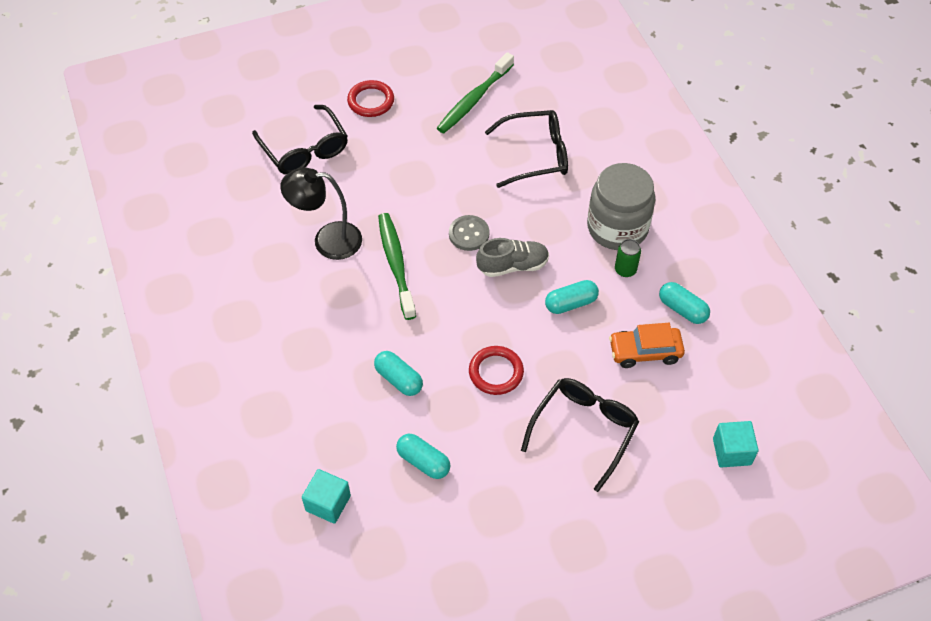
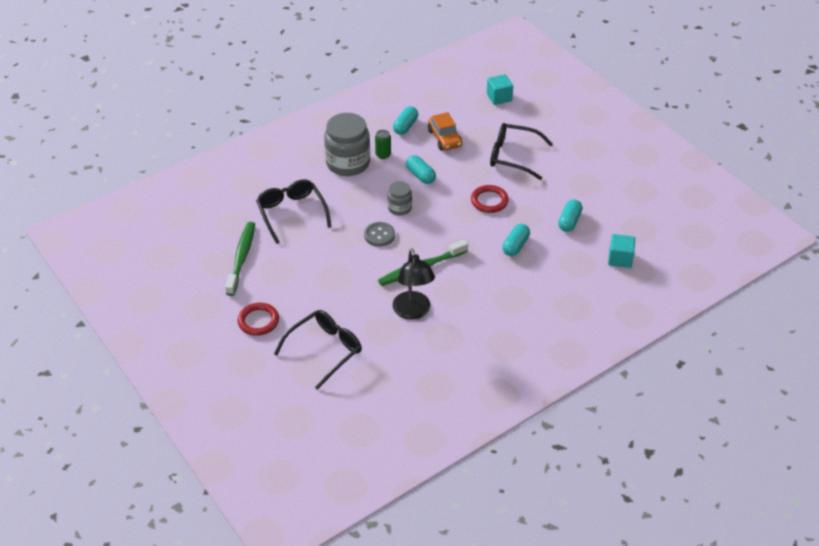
camera: 105 degrees left, 10 degrees down
(474, 100) = (241, 258): green toothbrush -> green toothbrush turned 105 degrees counterclockwise
(513, 266) = (399, 208): grey shoe -> grey jar

